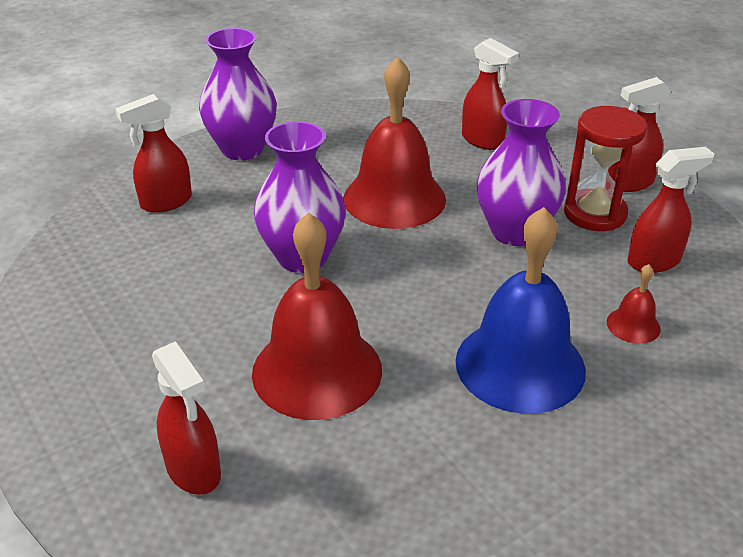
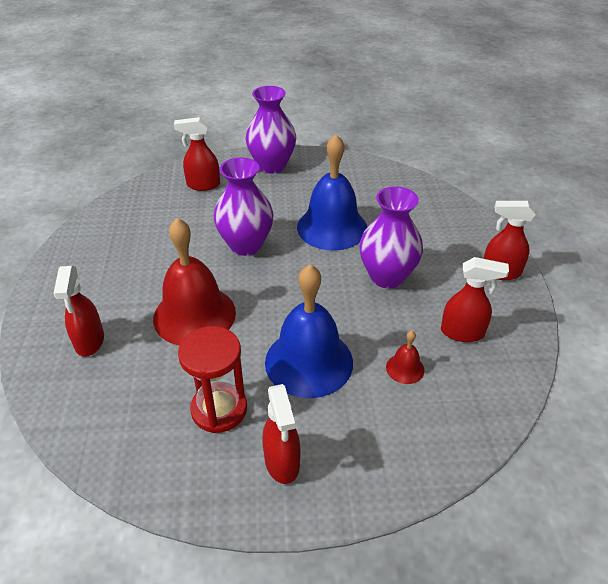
camera: 30 degrees right, 5 degrees up
(394, 198) = (332, 227): red bell -> blue bell
(483, 141) = (425, 208): red spray bottle -> red spray bottle (282, 462)
(594, 213) = (453, 284): red hourglass -> red hourglass (219, 409)

